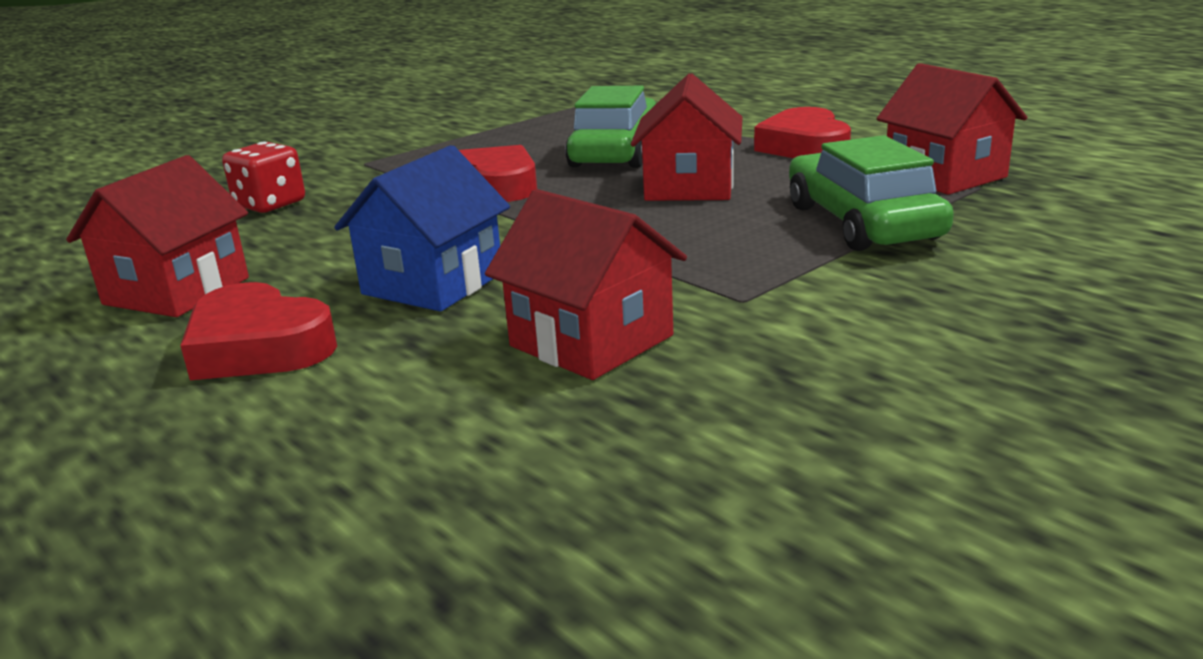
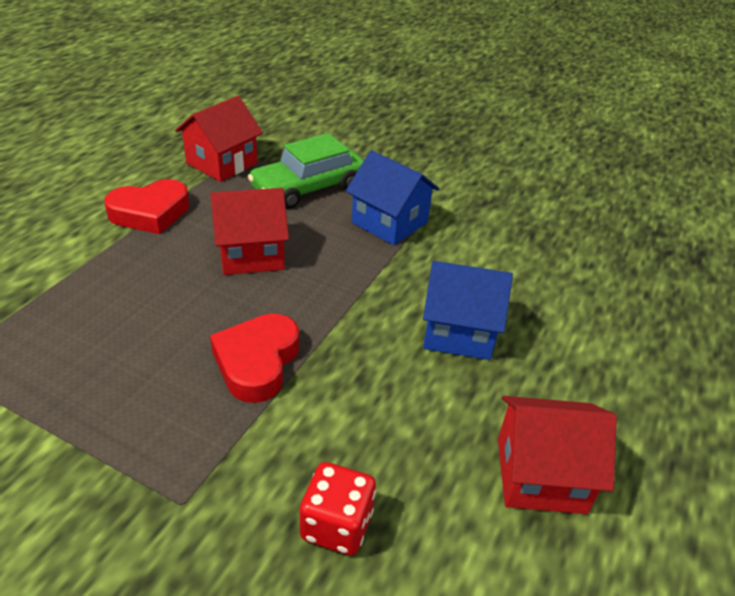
camera: 115 degrees left, 15 degrees up
(258, 347) = (576, 378): red heart -> none
(591, 341) = (492, 254): red house -> none
(615, 152) = (156, 306): green car -> none
(733, 269) = (389, 222): none -> blue house

